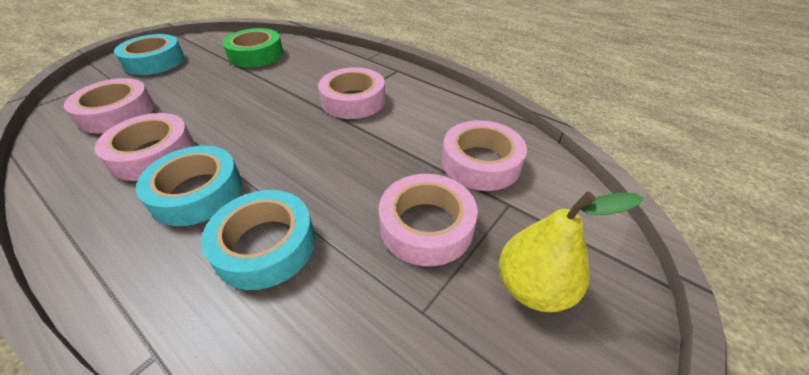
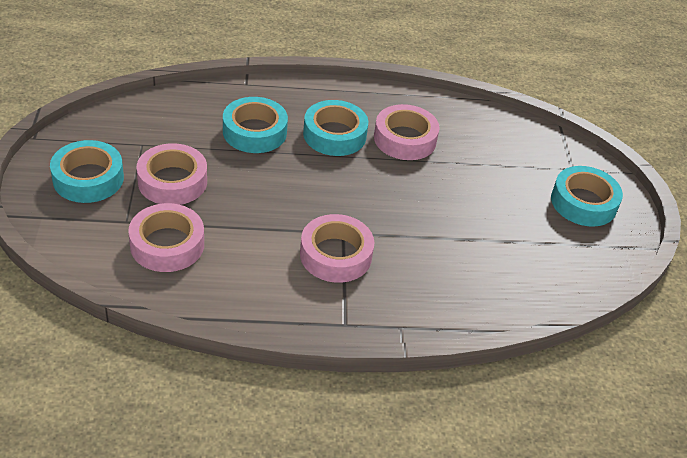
camera: 135 degrees right, 0 degrees up
(117, 113) = (492, 148): pink tape -> none
(256, 55) = (517, 264): green tape -> none
(533, 287) = (88, 178): yellow pear -> turquoise tape

